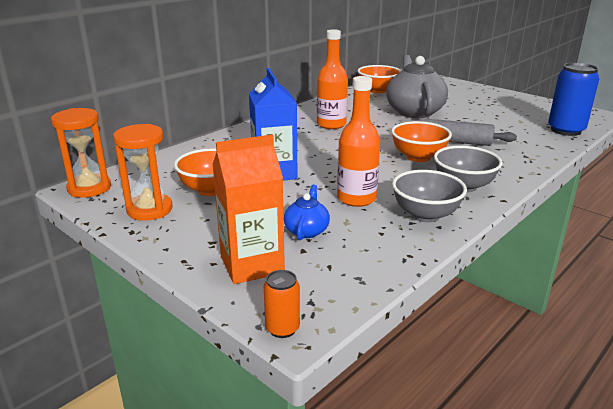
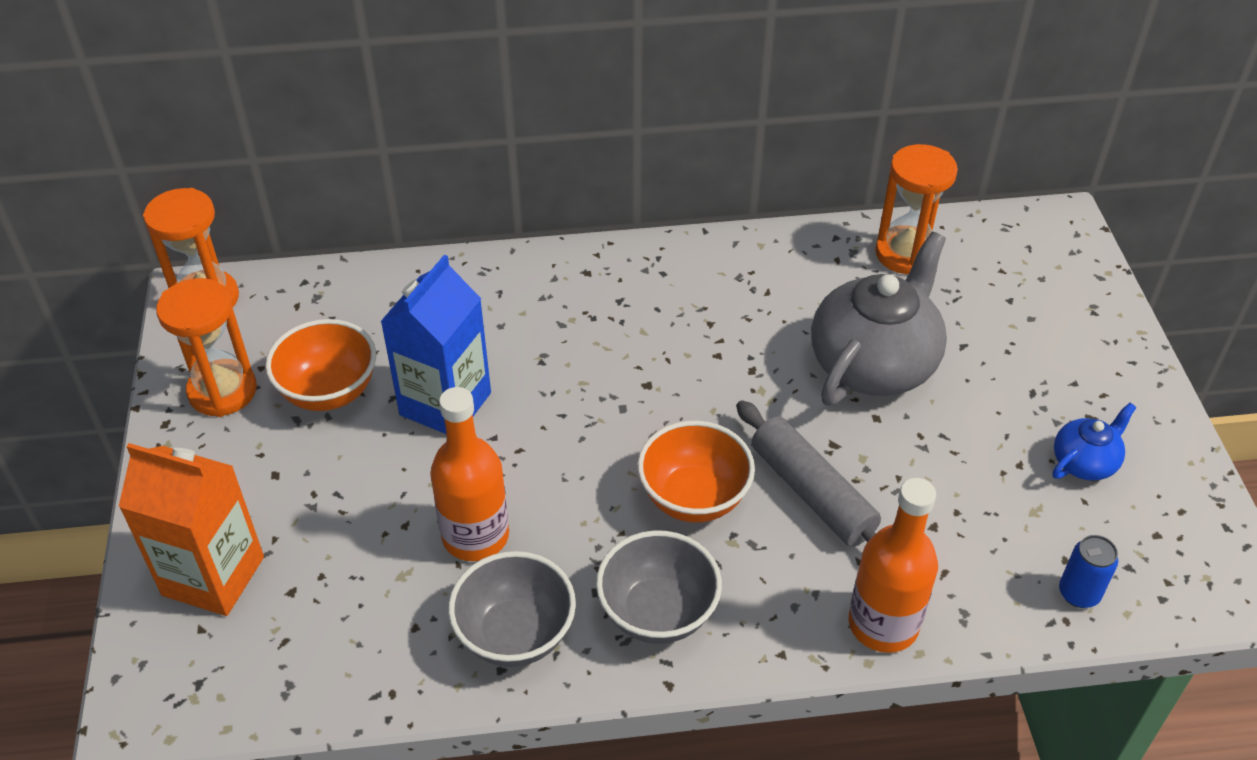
camera: 40 degrees right, 20 degrees up
(282, 328) = (129, 700): orange can -> none
(307, 231) = (337, 558): blue teapot -> blue teapot (1084, 462)
(331, 124) = (679, 322): orange bottle -> orange bottle (883, 624)
(378, 90) = (906, 254): orange bowl -> orange hourglass
(566, 130) = (1078, 593): blue can -> blue can, size x0.51

